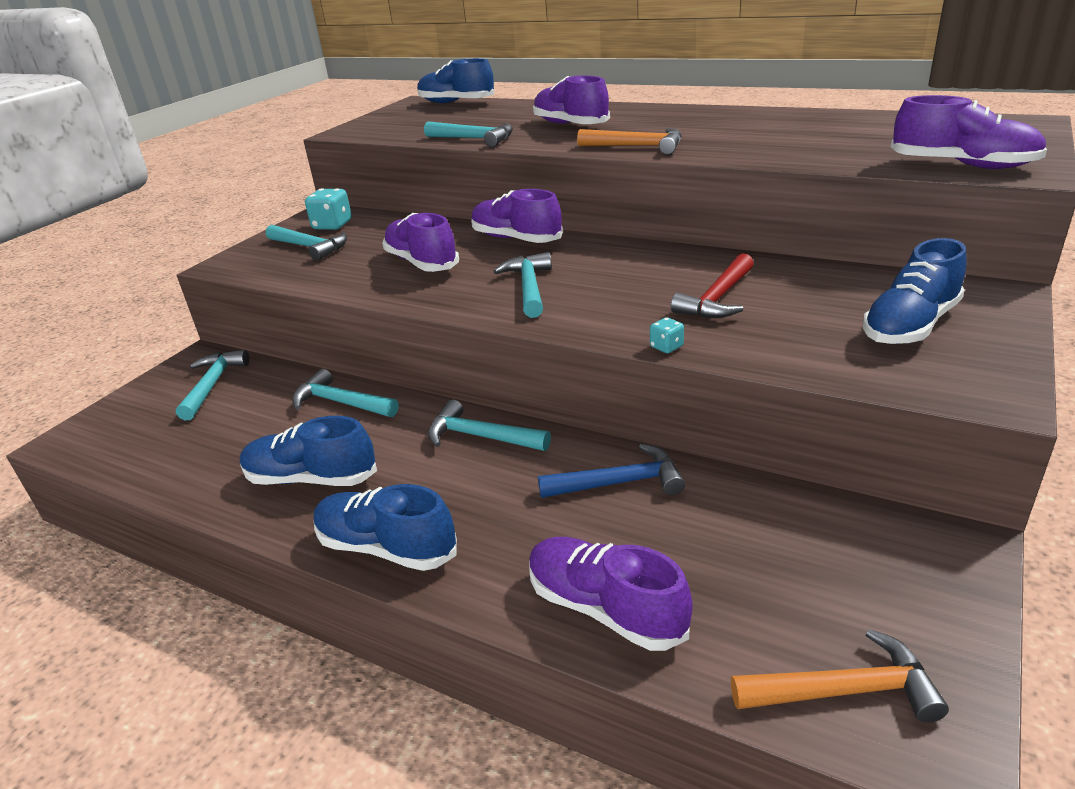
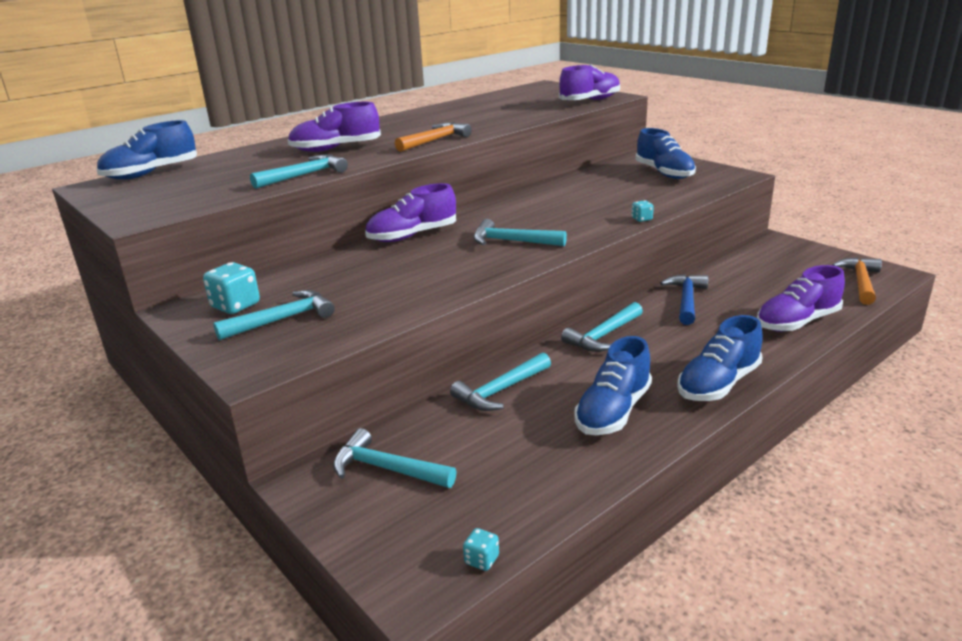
camera: 70 degrees left, 5 degrees down
(91, 460) = (481, 560): none -> turquoise dice
(422, 263) = (409, 272): purple shoe -> none
(718, 298) = (591, 199): red hammer -> none

